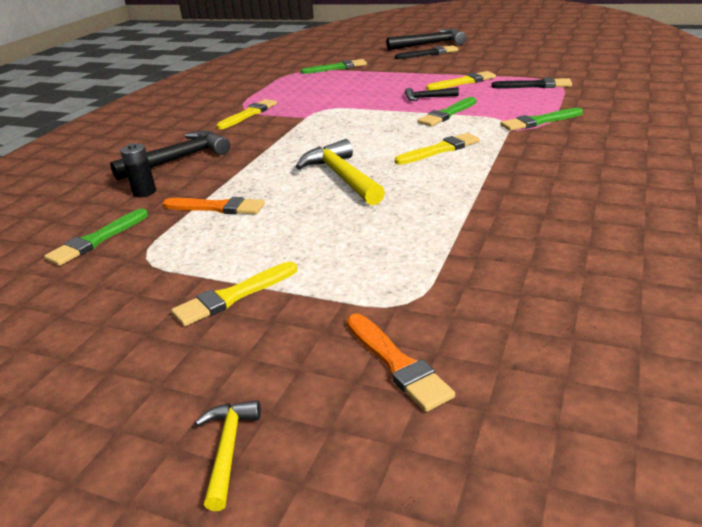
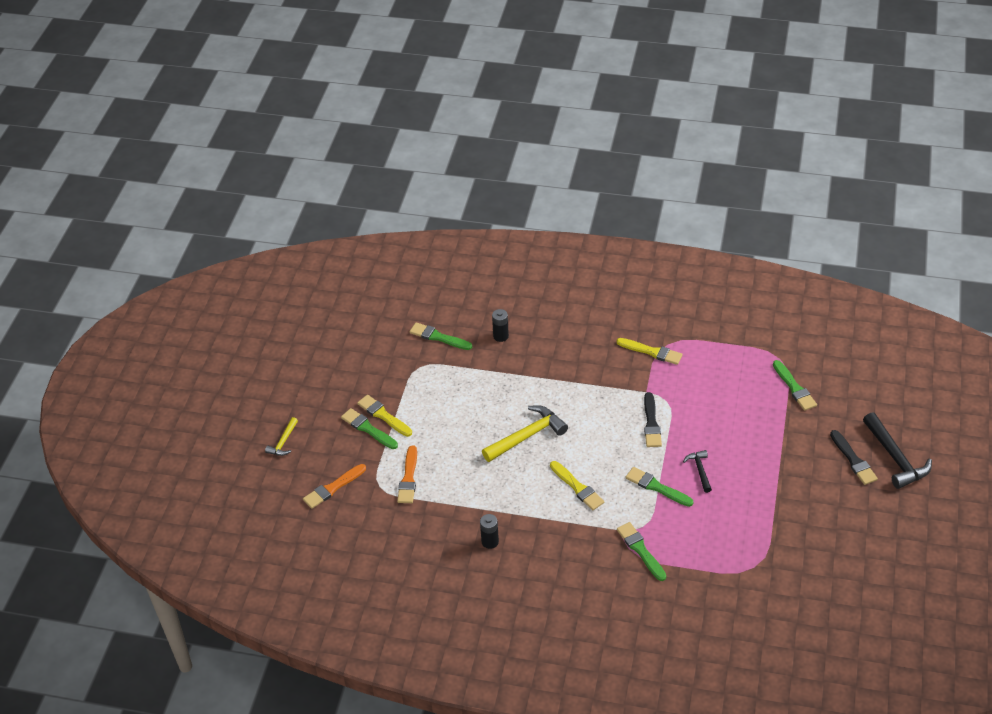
camera: 80 degrees right, 15 degrees up
(178, 159) = (555, 336): black hammer -> none
(217, 207) = (480, 381): orange brush -> orange brush (408, 478)
(228, 449) = (283, 442): yellow hammer -> yellow hammer turned 120 degrees clockwise
(256, 315) = (368, 429): none -> green brush
(463, 82) = (749, 495): yellow brush -> none
(534, 203) = (490, 542): none -> black battery
(535, 85) = (740, 551): black brush -> black brush (651, 423)

